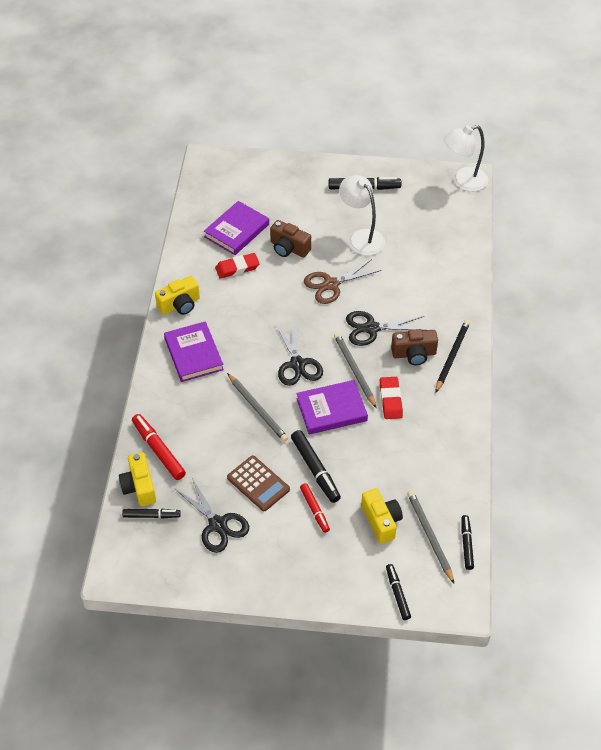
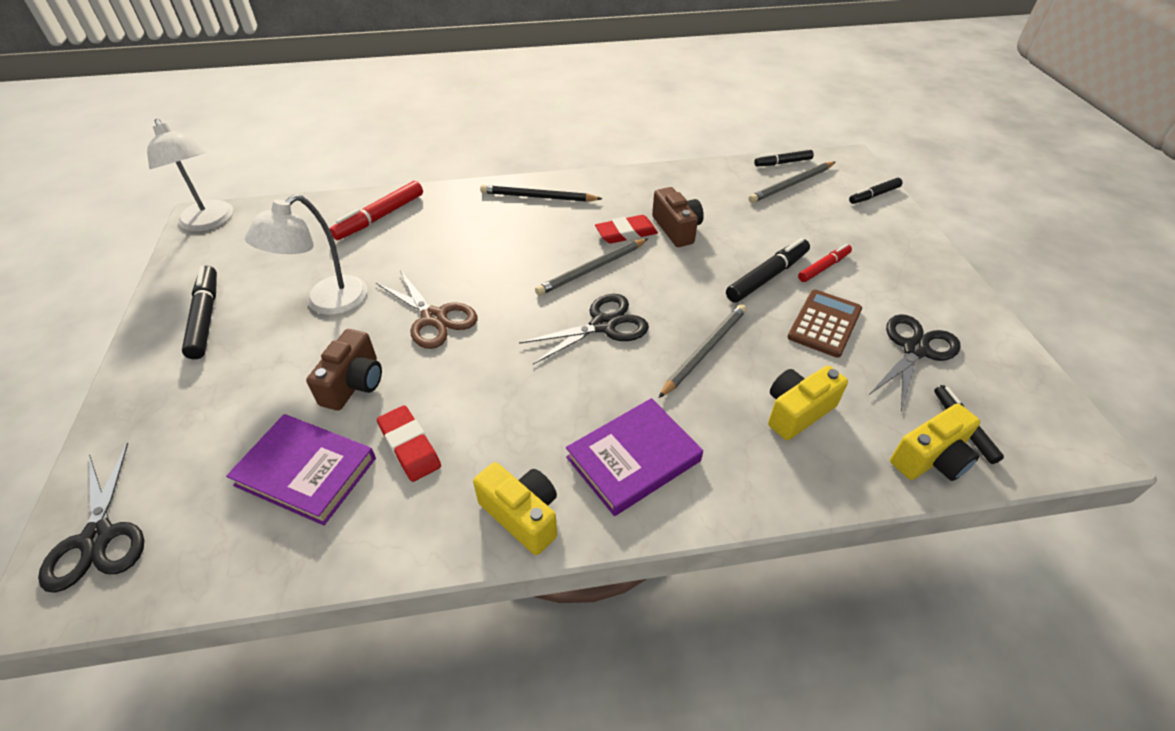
camera: 105 degrees left, 5 degrees down
(158, 450) = (849, 453): red marker -> red marker (380, 217)
(331, 409) = (667, 278): purple book -> none
(371, 328) = (512, 265): black scissors -> black scissors (98, 538)
(381, 521) = (799, 217): yellow camera -> yellow camera (797, 411)
(414, 354) = (545, 225): brown camera -> brown camera (676, 229)

